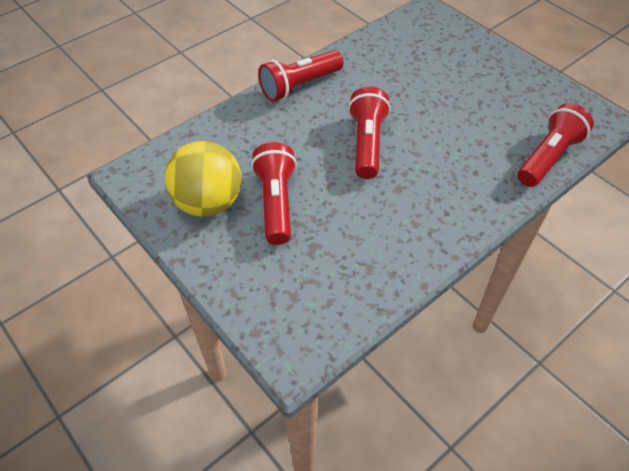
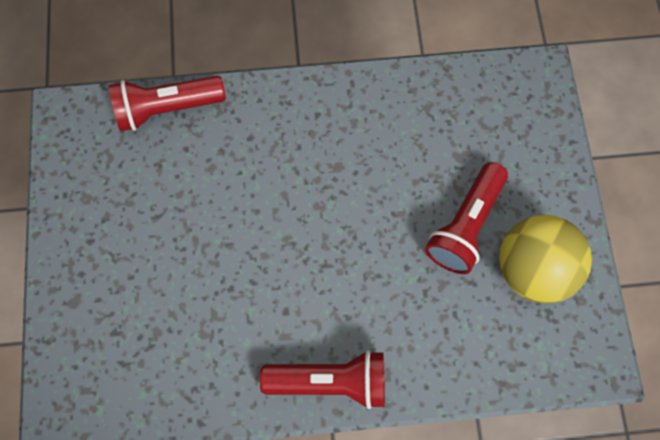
camera: 145 degrees left, 20 degrees up
(367, 143) = (323, 240): red flashlight -> none

